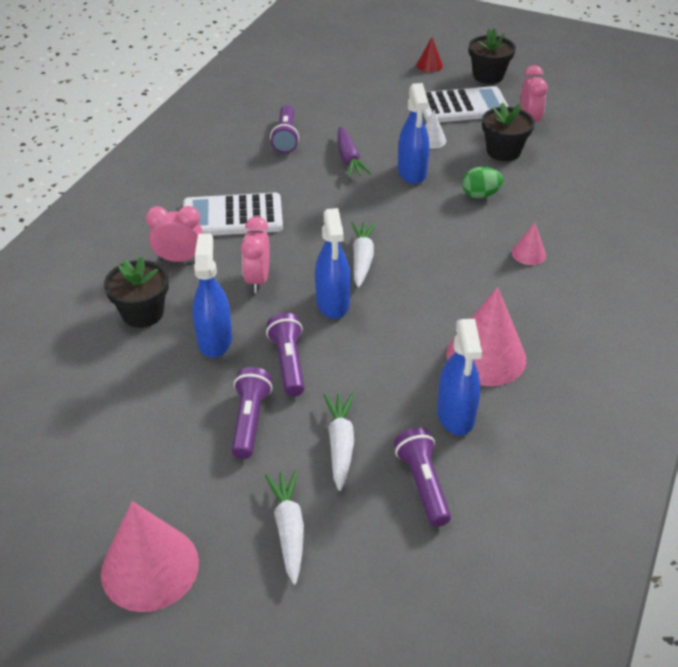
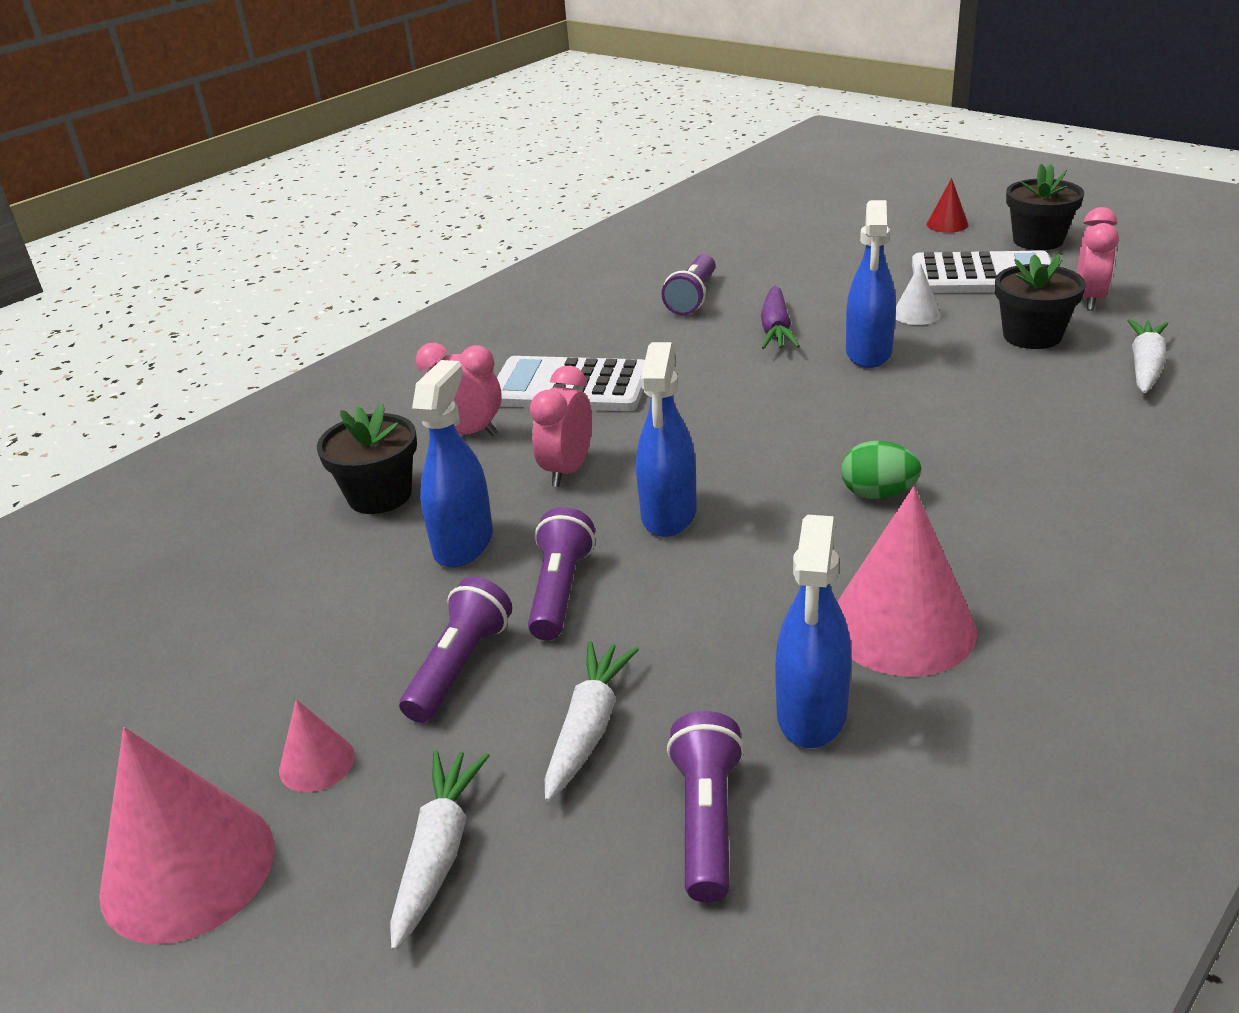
camera: 20 degrees right, 10 degrees down
(362, 259) = (742, 459): white carrot -> white carrot (1145, 366)
(480, 195) = (972, 390): green egg -> green egg (878, 494)
(528, 253) = (1032, 479): pink cone -> pink cone (317, 762)

